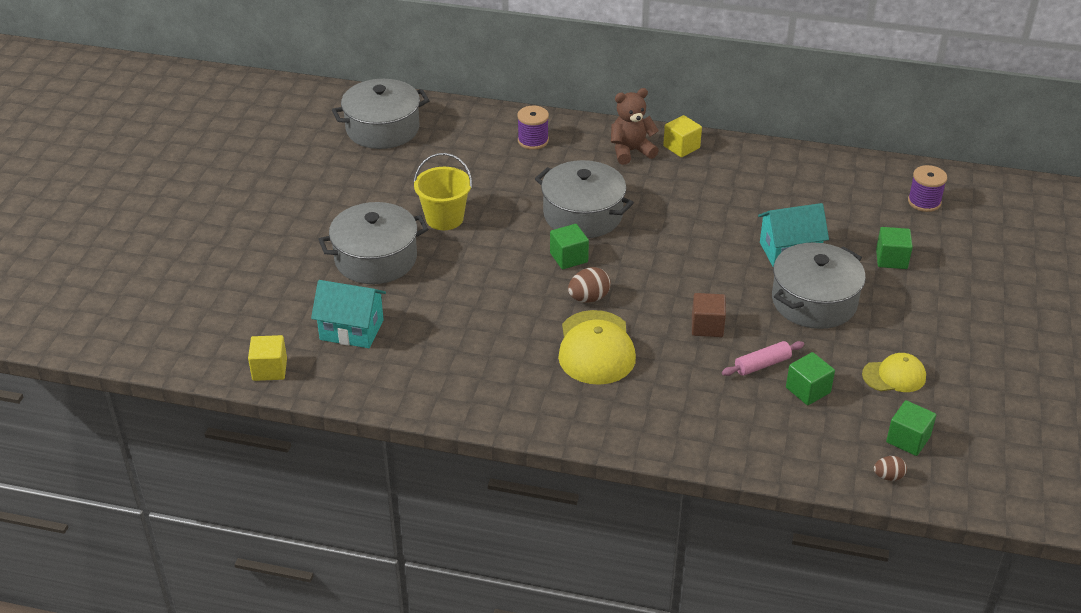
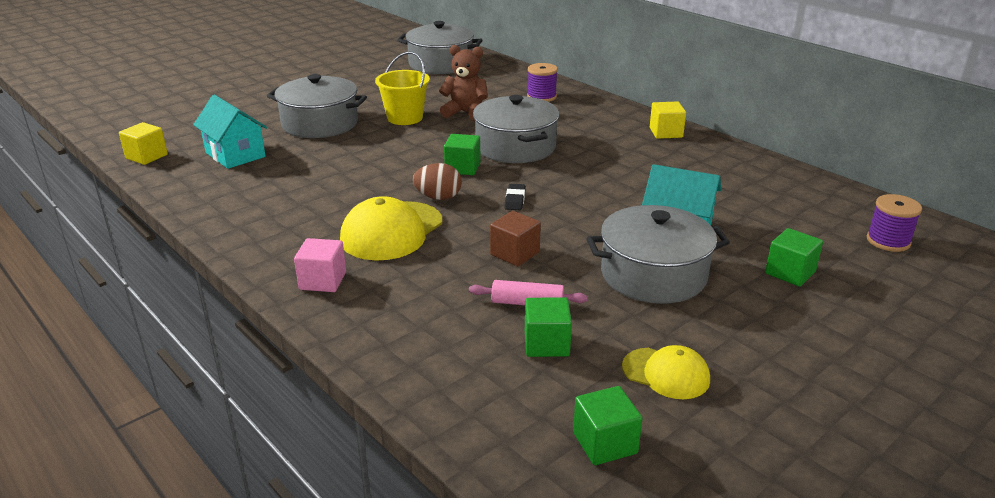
camera: 35 degrees right, 10 degrees down
(606, 416) = (323, 281): none -> pink cube
(631, 151) = (615, 123): brown teddy bear -> brown teddy bear (465, 112)
(648, 274) = (515, 200): none -> black eraser
(888, 476) = (530, 469): brown egg -> none

